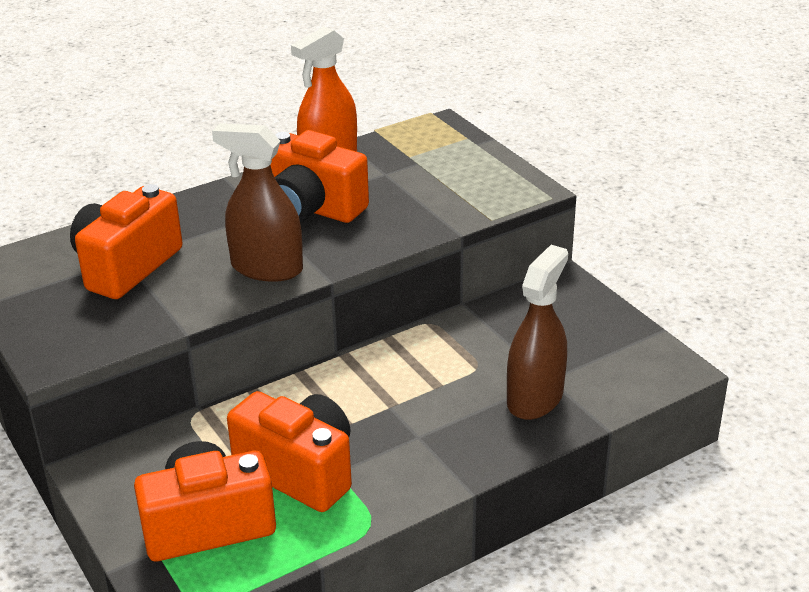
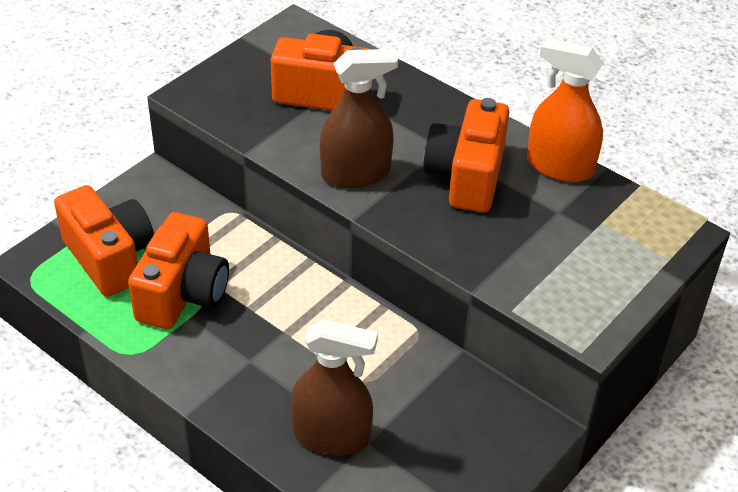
camera: 70 degrees right, 10 degrees up
(267, 268) = (355, 173): brown spray bottle -> brown spray bottle turned 75 degrees clockwise

